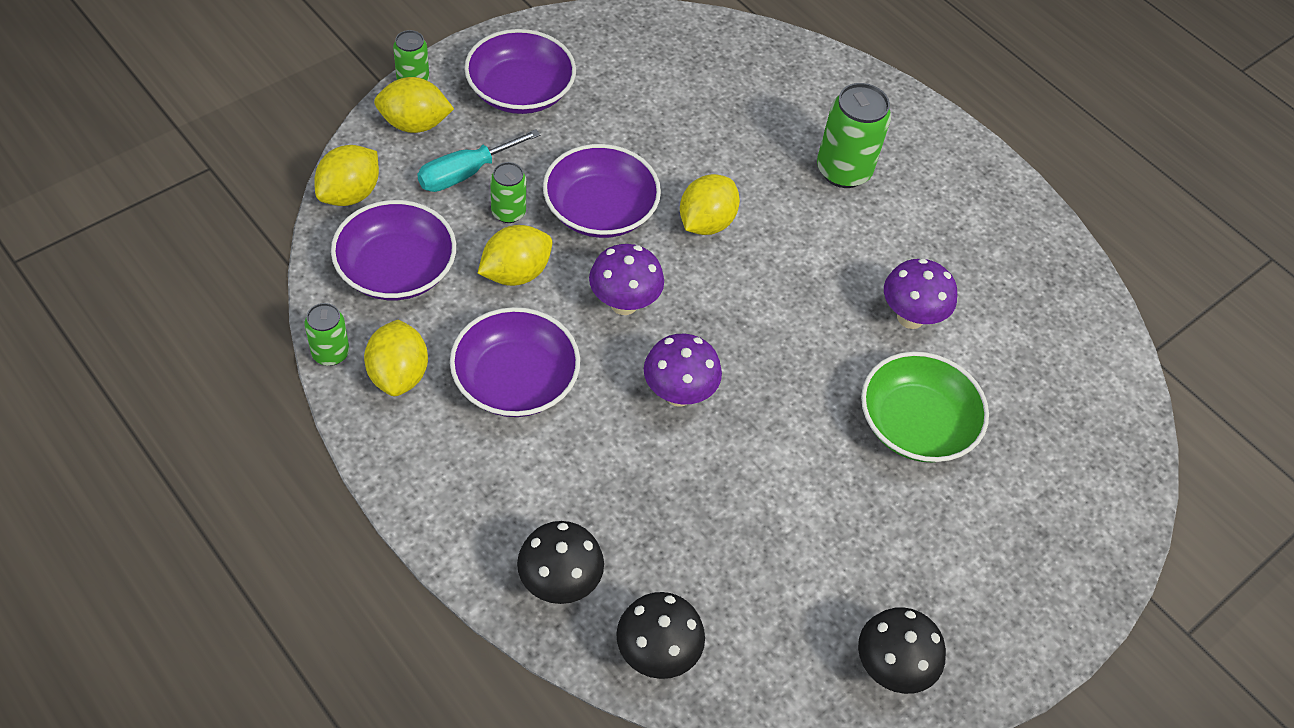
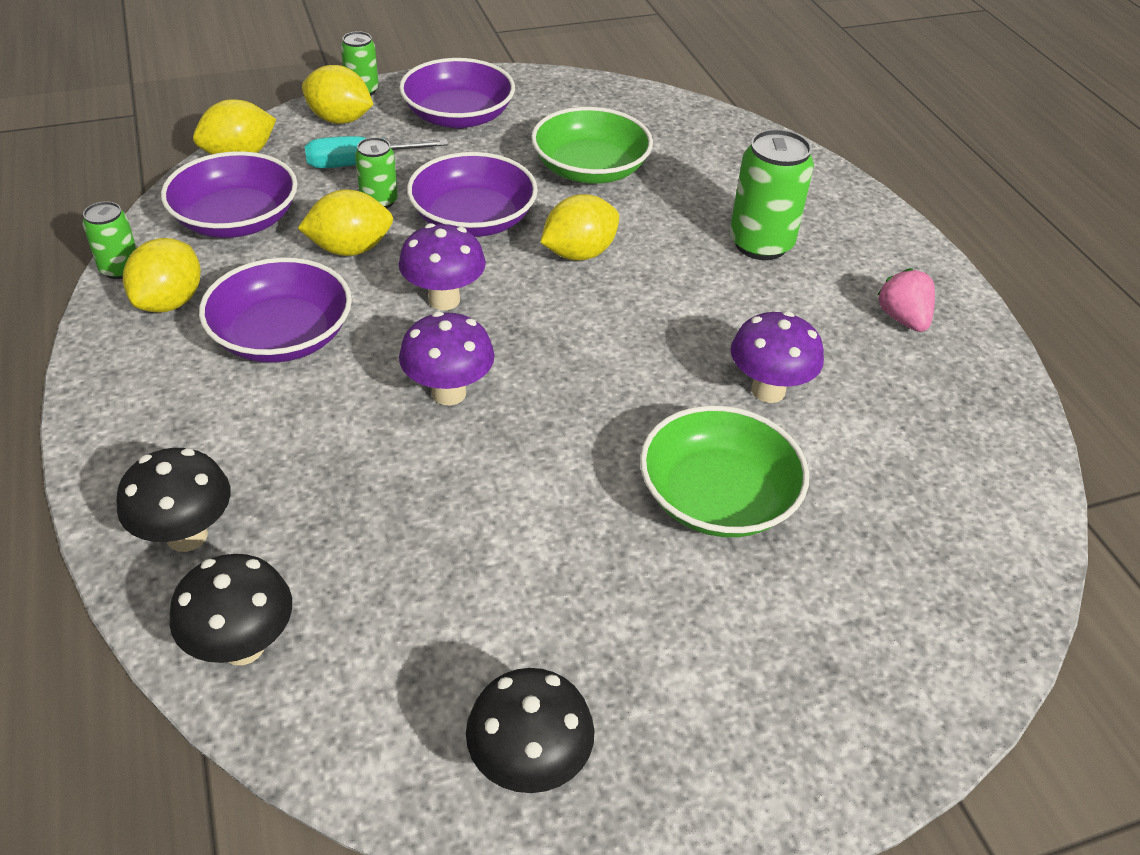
camera: 25 degrees right, 10 degrees down
(668, 125) = (590, 169): none -> green bowl
(978, 218) = (902, 319): none -> pink strawberry

